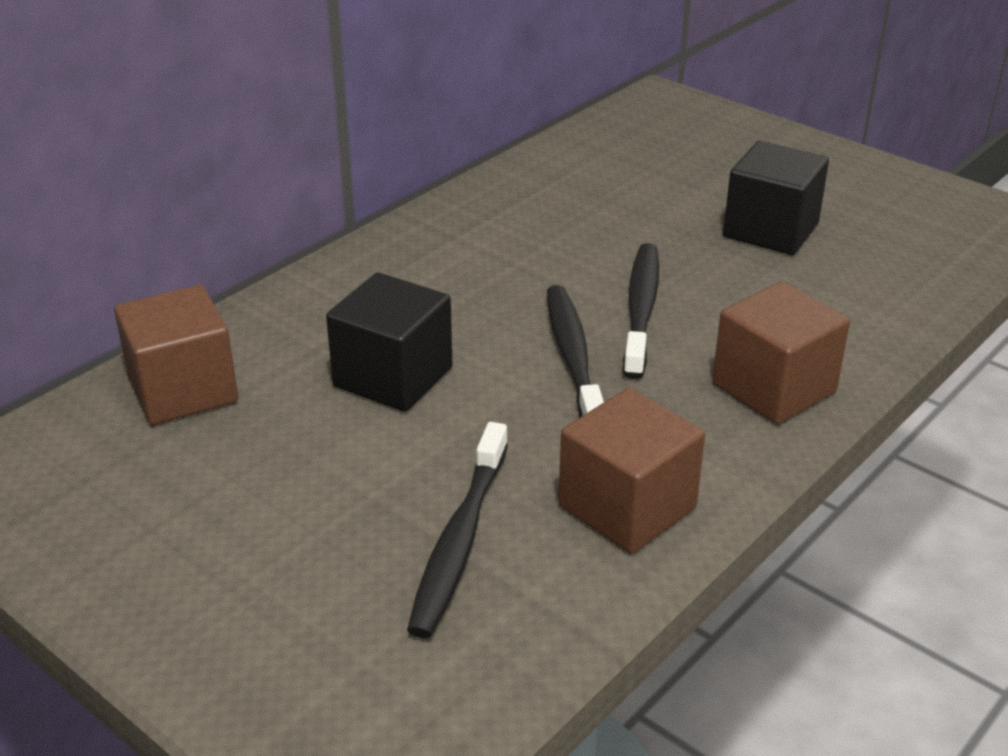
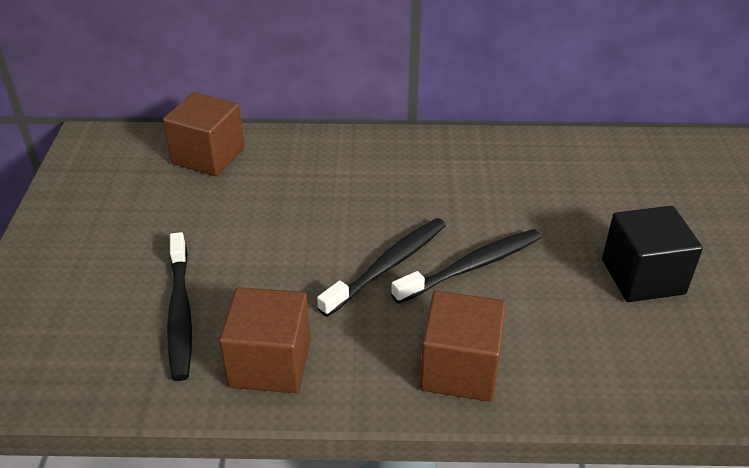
camera: 50 degrees right, 5 degrees up
(393, 377) = (292, 212): black cube -> none
(459, 540) = (180, 313): black toothbrush -> black toothbrush turned 75 degrees counterclockwise

